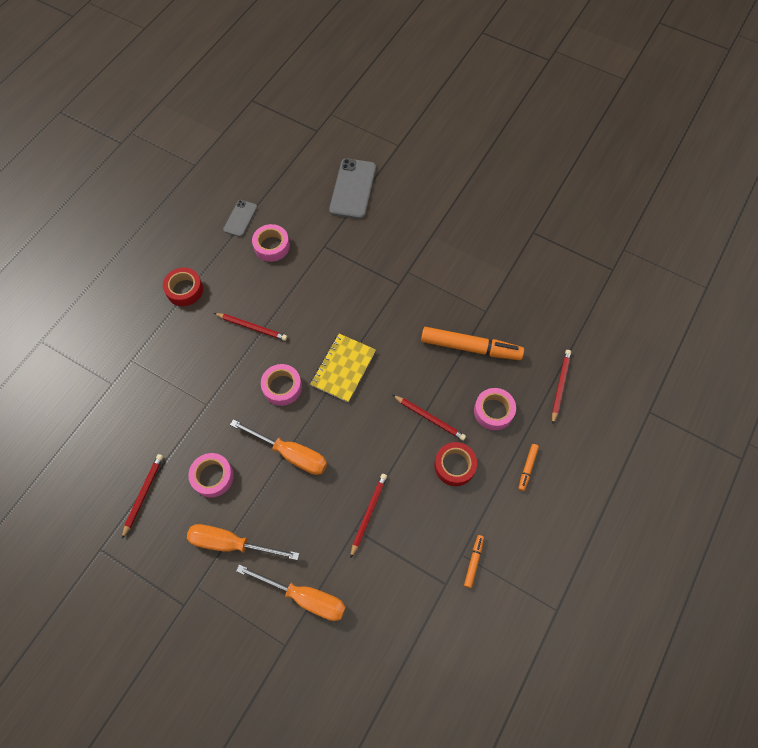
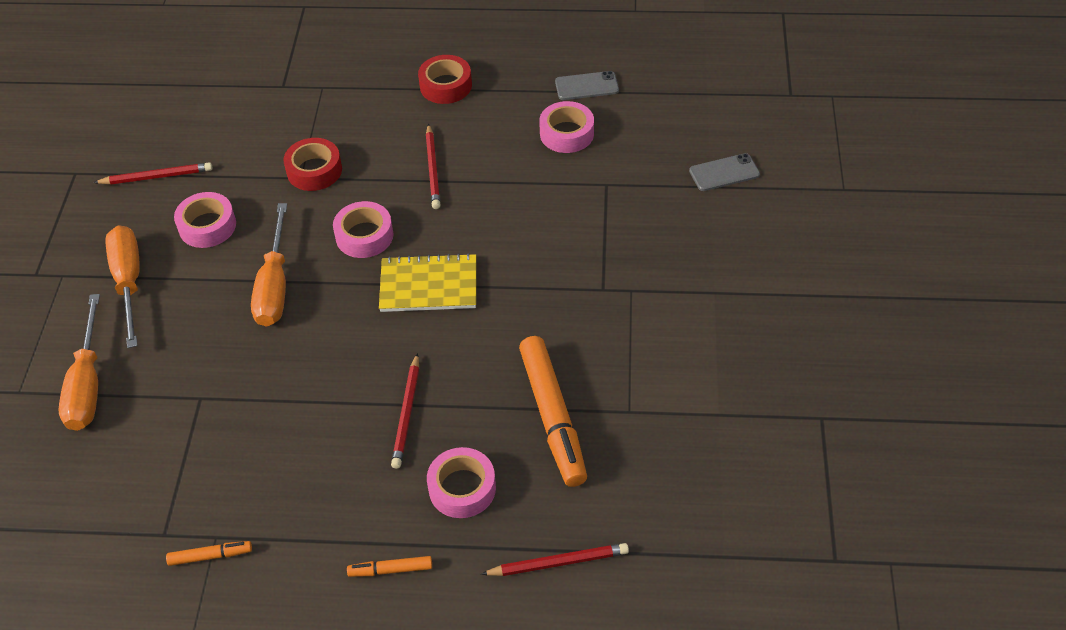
camera: 65 degrees right, 15 degrees down
(353, 189) = (724, 173): grey phone -> grey phone, size x0.58
(368, 514) = (228, 403): red pencil -> none
(454, 466) = (347, 474): red tape -> red tape (314, 170)

